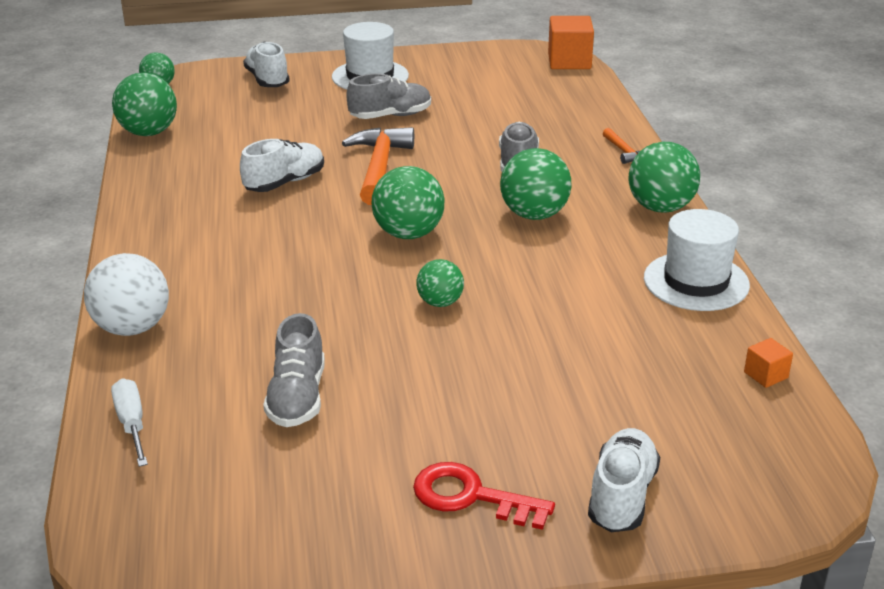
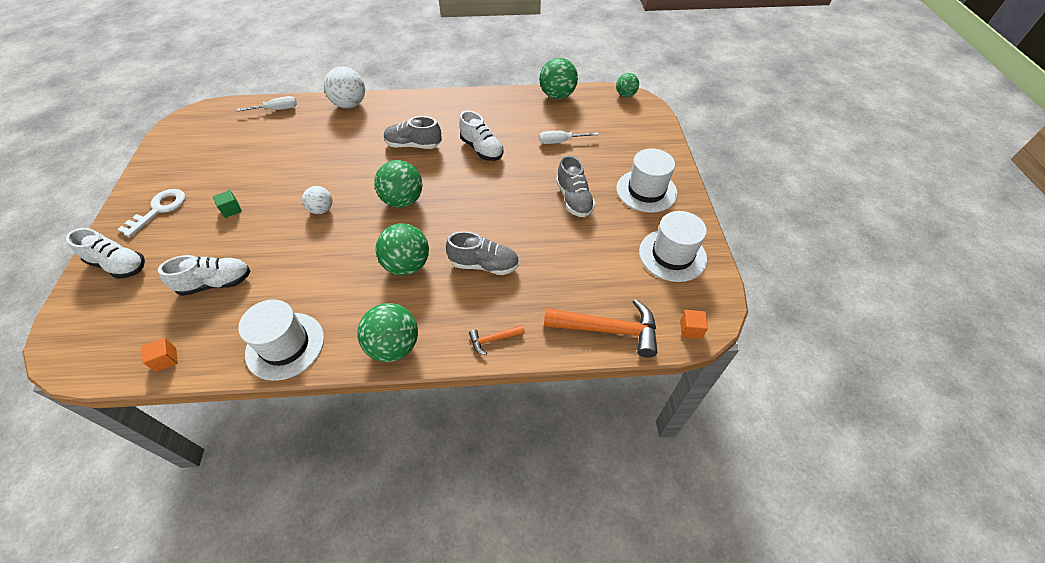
camera: 95 degrees right, 20 degrees up
(267, 80) = (637, 139): white shoe -> white shoe (216, 283)
(269, 127) = (561, 141): none -> white screwdriver
(297, 397) = (266, 155): grey shoe -> grey shoe (413, 145)
(379, 167) = (494, 191): orange hammer -> orange hammer (608, 330)
(440, 302) = (321, 210): green ball -> white ball
(456, 400) = (231, 210): none -> green cube
(471, 497) = (159, 209): red key -> white key
(473, 66) = (672, 255): none -> white hat
(569, 61) = (690, 329): orange cube -> orange cube, size x0.50

